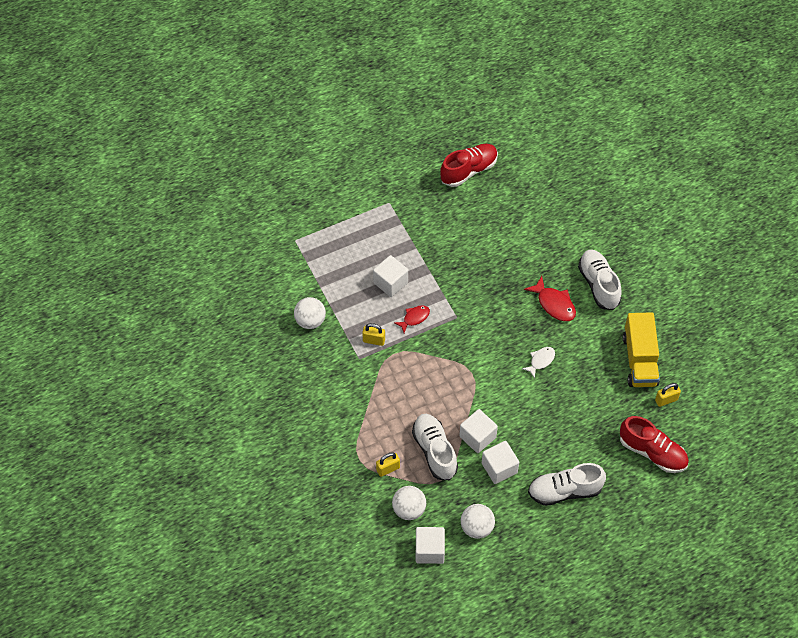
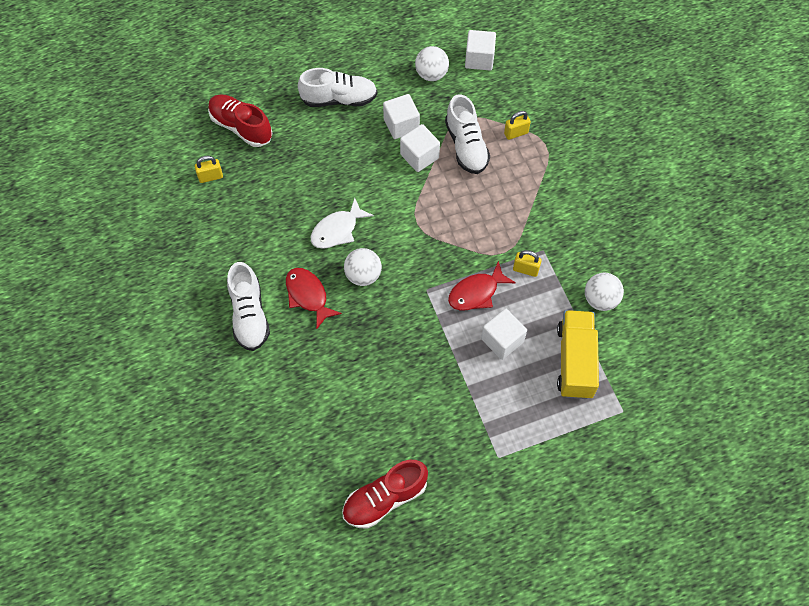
camera: 175 degrees left, 5 degrees up
(409, 509) = (497, 95): white ball -> white ball (363, 275)
(414, 318) = (476, 292): red fish -> red fish, size x1.54
(540, 361) = (337, 230): white fish -> white fish, size x1.54
(639, 360) = (226, 221): yellow truck -> yellow truck (575, 361)

